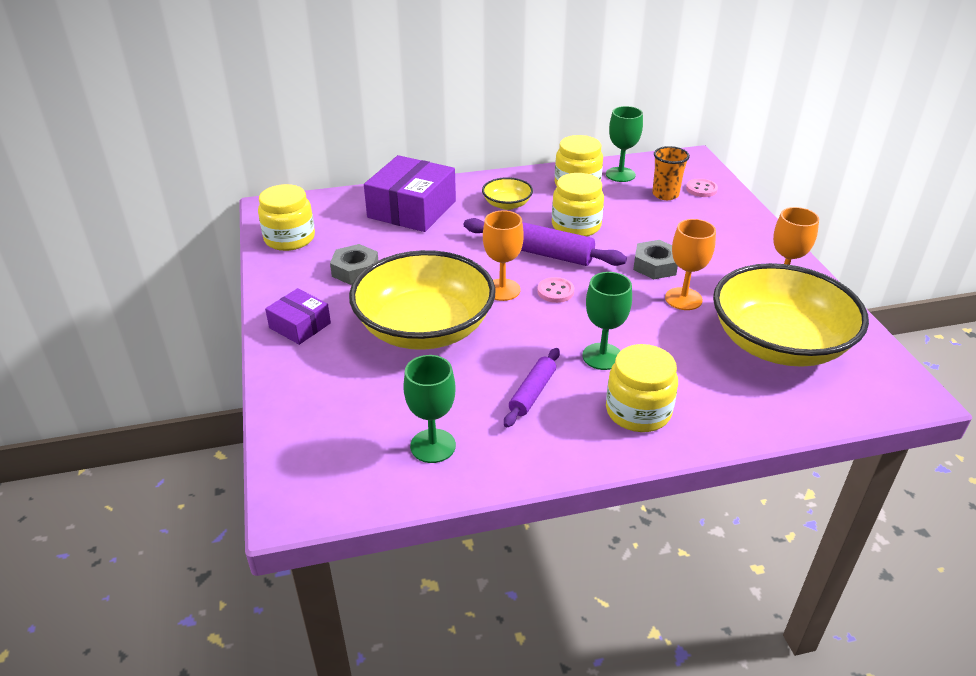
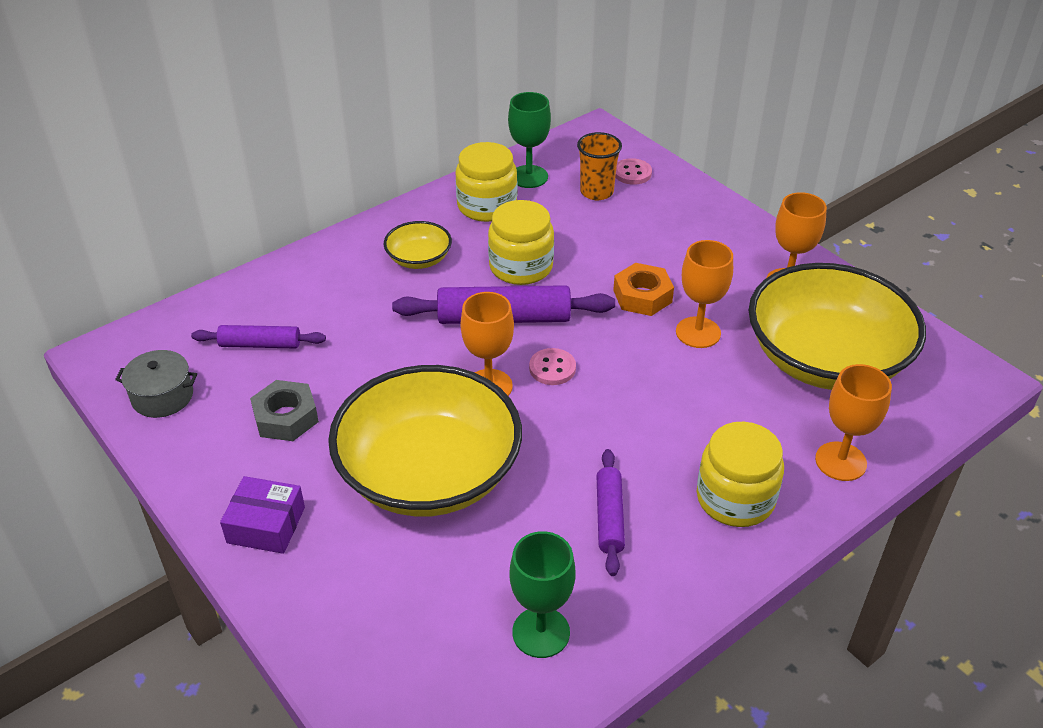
camera: 25 degrees left, 5 degrees up
(289, 238) = (162, 396): yellow jar -> grey pot
(368, 226) = (260, 344): none -> purple rolling pin
(412, 209) = (301, 301): purple box -> none
(602, 356) = (656, 440): green goblet -> none
(655, 265) = (642, 296): grey nut -> orange nut
(744, 414) = (840, 461): none -> orange goblet

